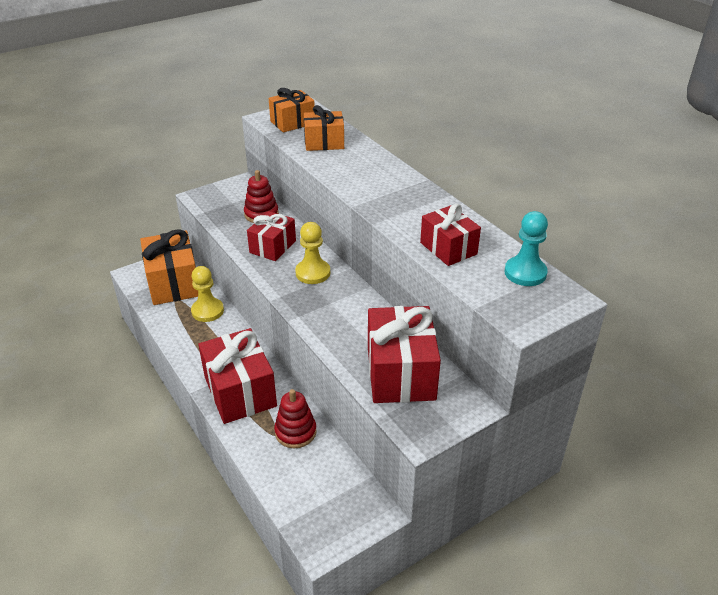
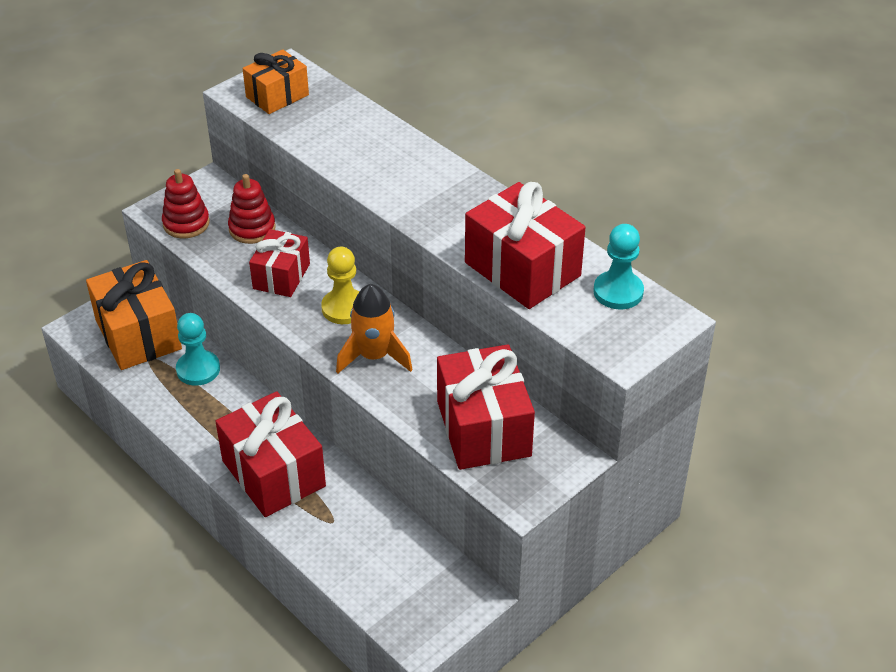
camera: 10 degrees left, 5 degrees up
(207, 311) = (198, 369): yellow pawn -> turquoise pawn
(295, 432) = (357, 515): red stacking toy -> red stacking toy (186, 223)
(324, 143) = (329, 126): orange gift -> none
(326, 309) = (374, 356): none -> orange rocket
(448, 248) = (522, 269): red gift -> red gift, size x1.63

